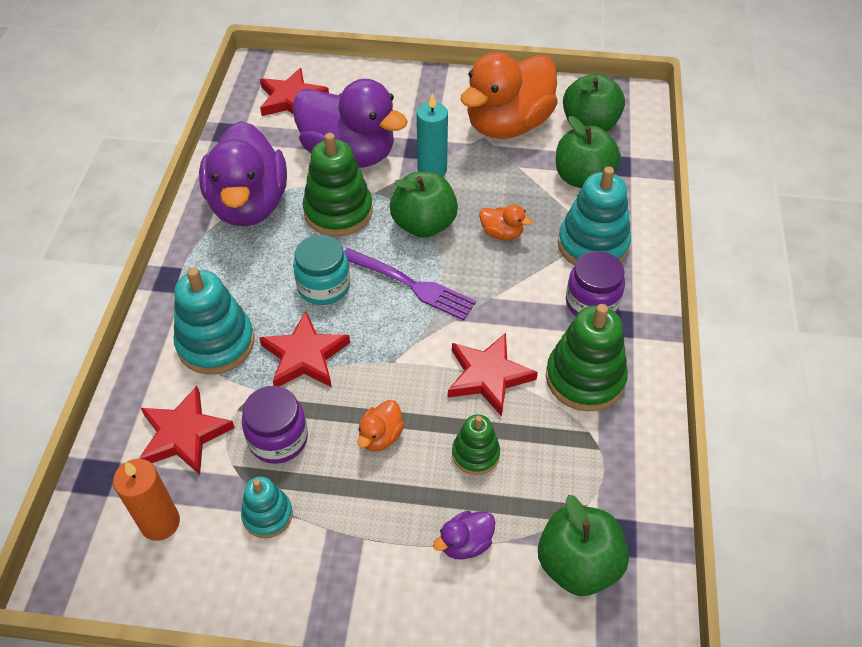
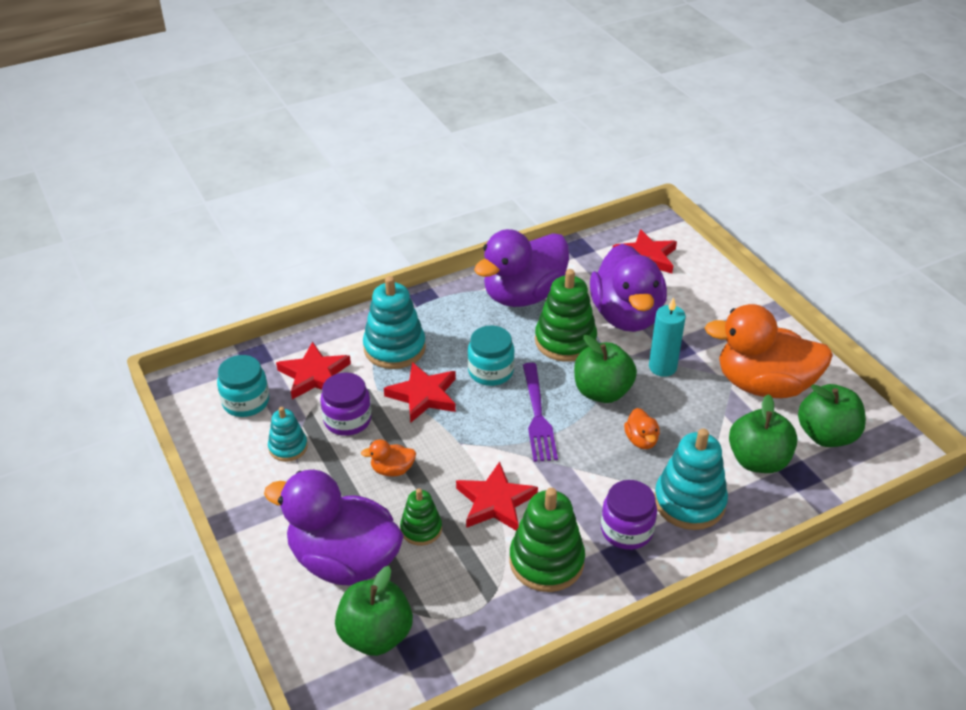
camera: 55 degrees right, 10 degrees down
(160, 523) = (246, 402): orange candle -> turquoise jar
(465, 543) = (344, 560): purple duck -> purple duck, size x2.48

